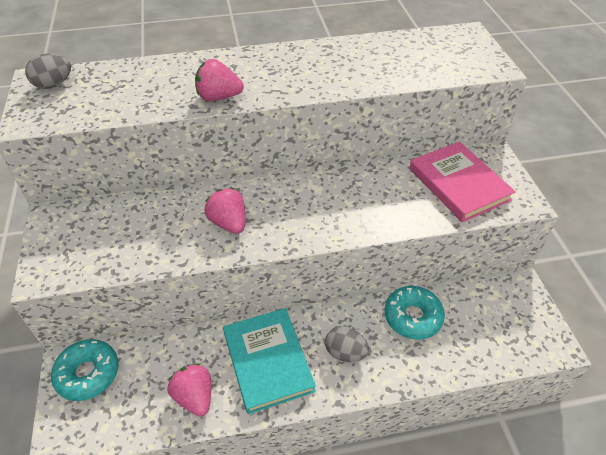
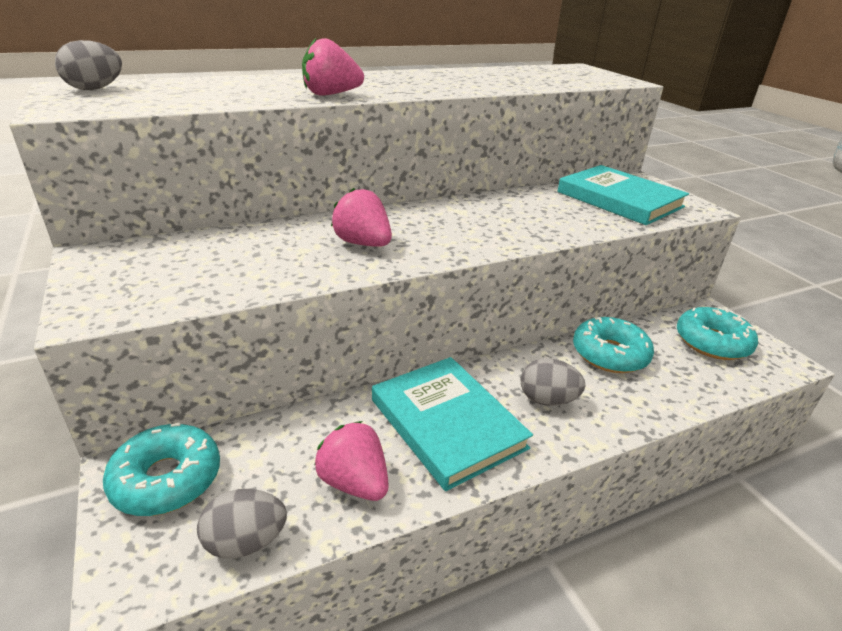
camera: 15 degrees left, 15 degrees down
(123, 426) = (246, 542): none -> grey egg
(459, 184) = (619, 199): pink book -> turquoise book
(504, 317) = (712, 342): none -> turquoise donut

